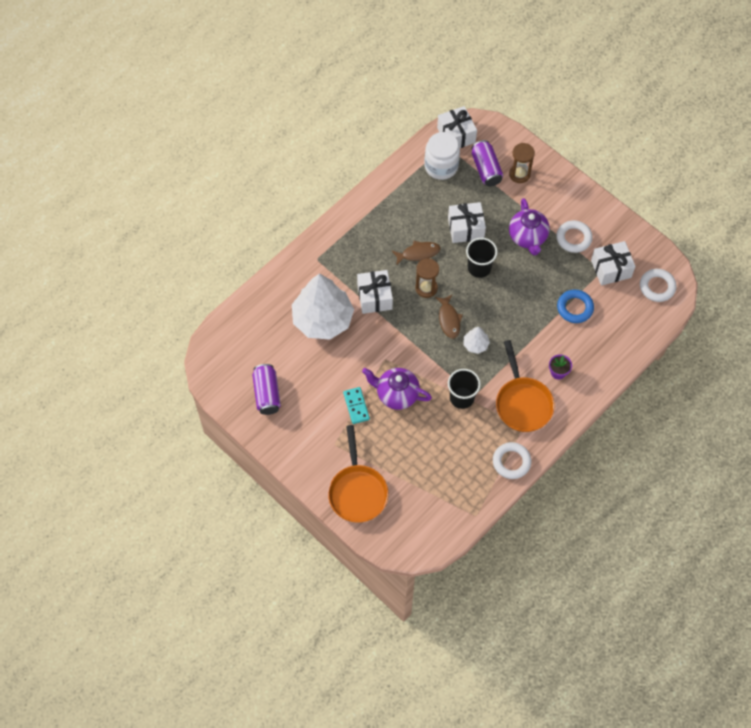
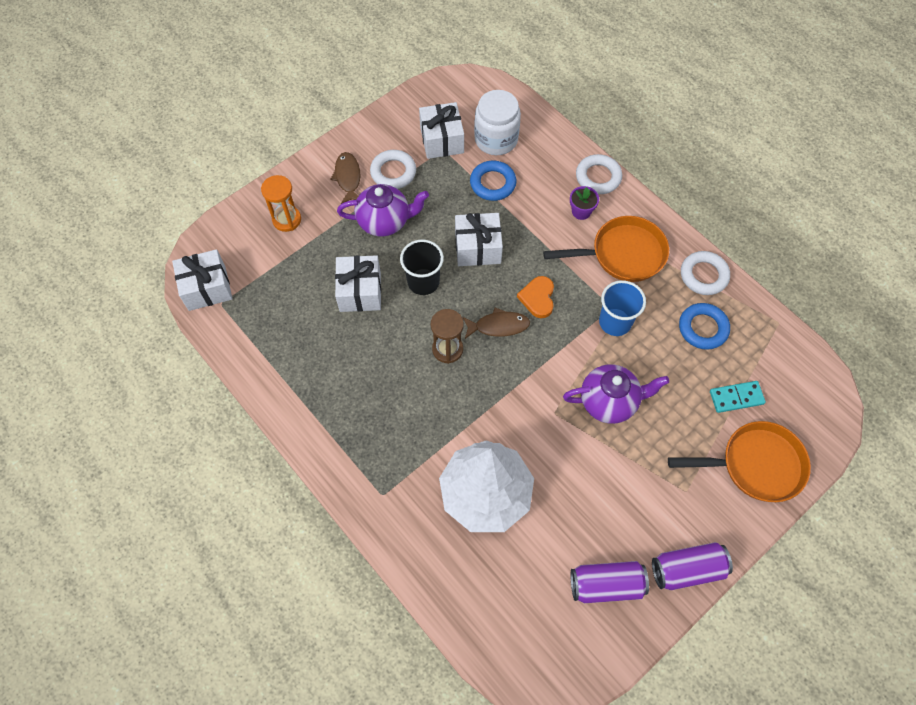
camera: 85 degrees left, 0 degrees up
(356, 406) = (626, 456): turquoise domino -> turquoise domino (736, 397)
(374, 297) = (455, 418): white gift -> white gift (478, 248)
(396, 394) = (609, 402): purple teapot -> purple teapot turned 120 degrees counterclockwise
(418, 253) = (391, 354): brown fish -> brown fish (348, 177)
(441, 166) = (254, 312): white jar -> white jar (496, 139)
(462, 398) = (615, 322): black cup -> blue cup
(464, 460) = (703, 328): none -> blue ring
(475, 344) = (538, 298): white tree -> orange heart
(486, 169) = (271, 257): purple can -> purple can (687, 569)
(519, 174) = (287, 220): brown hourglass -> orange hourglass
(657, 287) = (471, 99): white ring -> white ring (598, 177)

